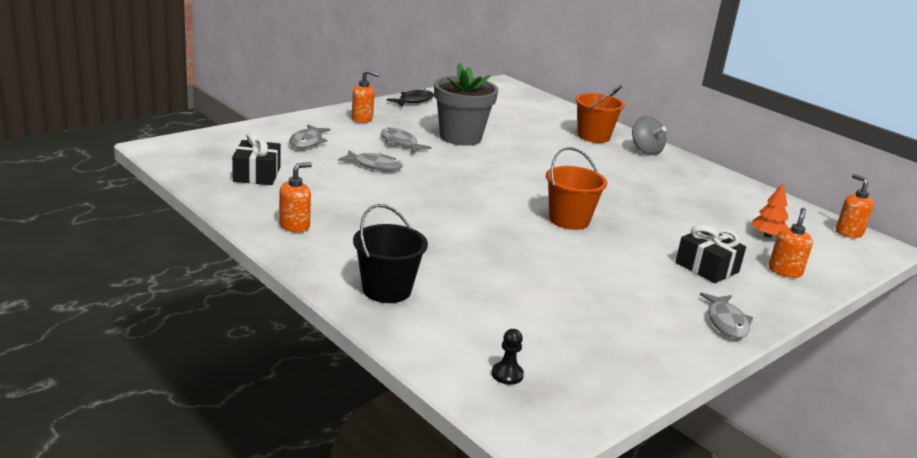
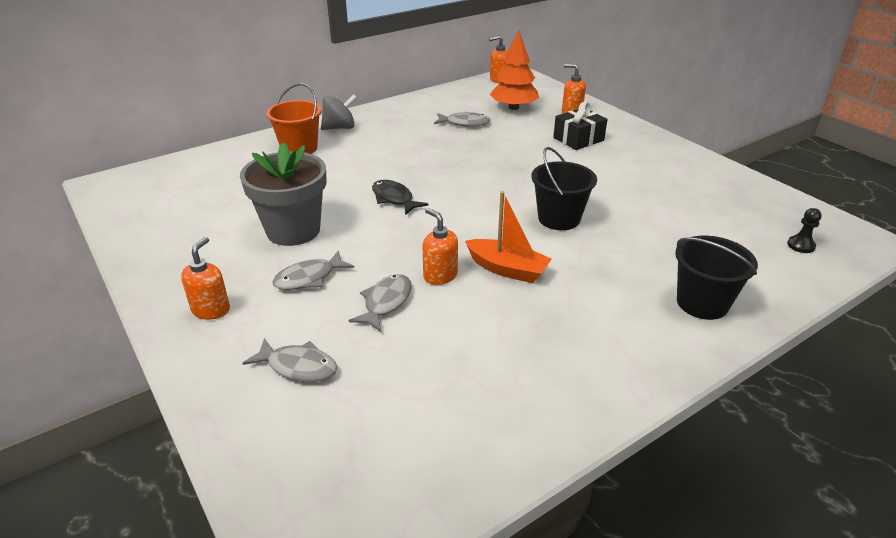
camera: 80 degrees left, 10 degrees up
(257, 174) = (426, 419): black gift -> none
(294, 226) = (583, 373): orange soap dispenser -> orange soap dispenser (440, 275)
(414, 101) = (148, 259): black fish -> black fish (394, 199)
(424, 209) = (507, 269): none -> orange boat
(515, 238) = (559, 218): none -> black bucket
(569, 220) = (510, 186): orange bucket -> none
(726, 322) = (661, 146): grey fish -> grey fish (465, 123)
(767, 236) = (513, 107): orange tree -> orange tree, size x1.66

